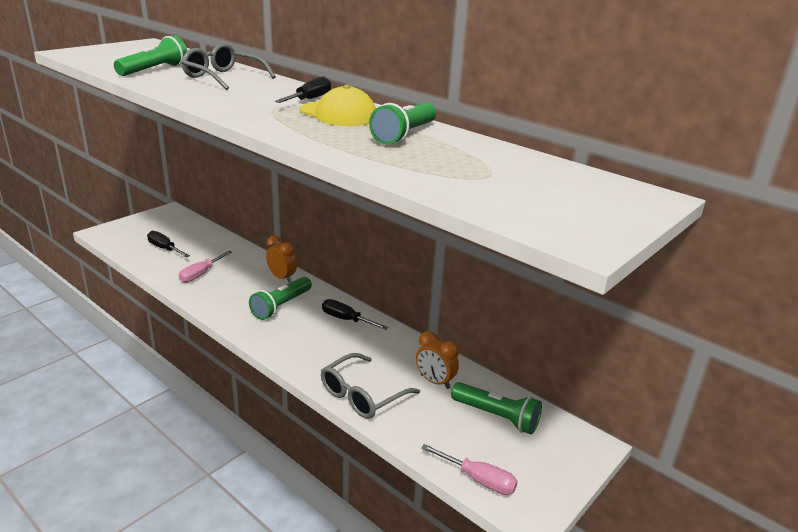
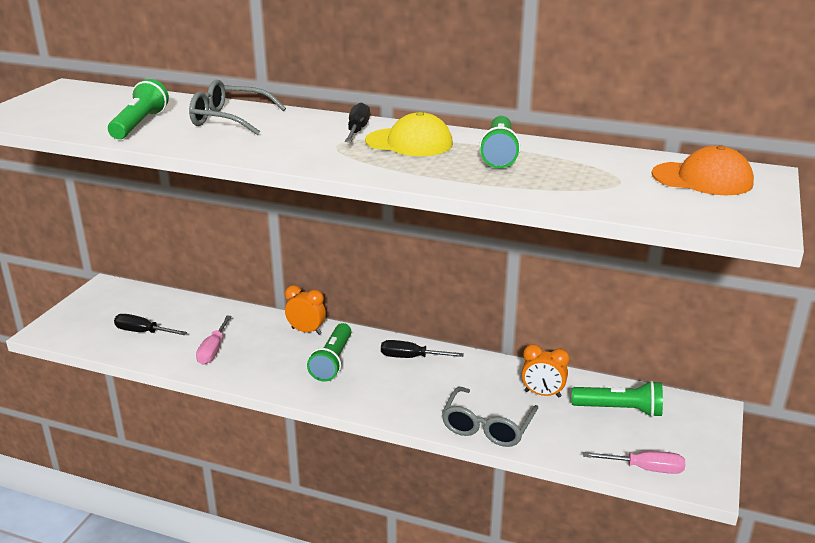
camera: 20 degrees left, 0 degrees up
(578, 189) = (702, 179): none -> orange cap

